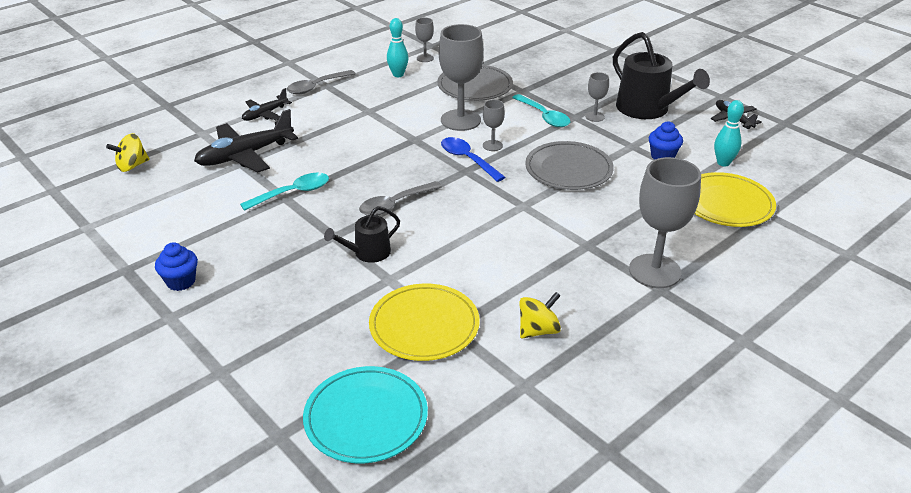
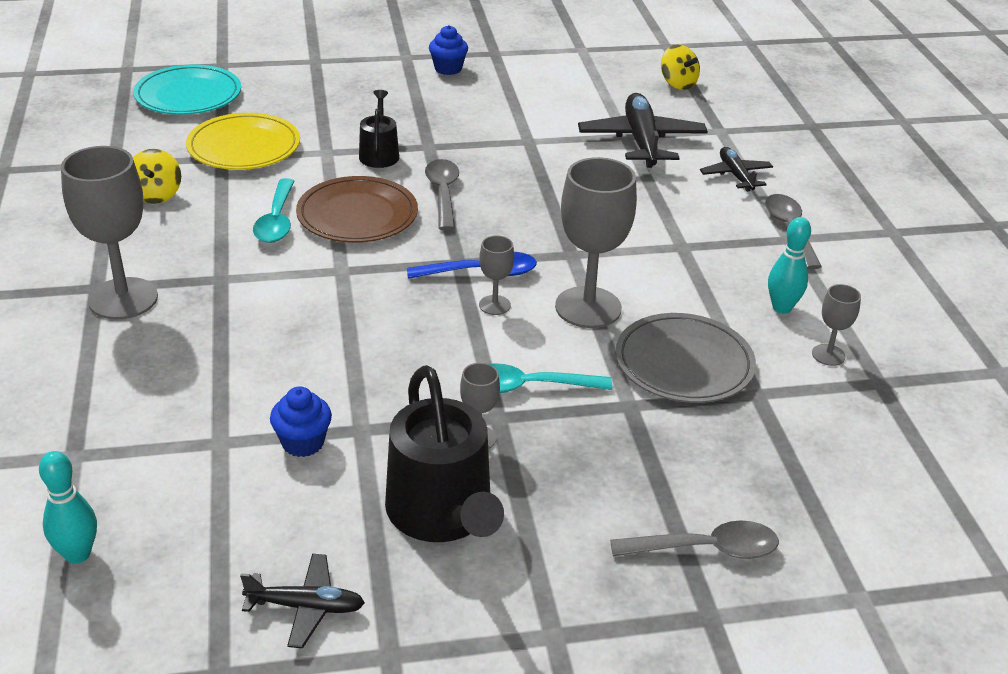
camera: 120 degrees right, 0 degrees up
(132, 166) = (677, 84): yellow spinning top -> yellow spinning top turned 150 degrees clockwise
(293, 193) = (532, 146): turquoise spoon -> turquoise spoon (276, 220)
(458, 226) = (357, 215): none -> brown plate
(568, 169) = (371, 339): grey plate -> none
(583, 57) = (706, 549): none -> grey spoon
(647, 109) = (442, 514): black watering can -> black watering can turned 105 degrees counterclockwise
(723, 163) = (216, 496): turquoise bowling pin -> turquoise bowling pin (77, 554)
(726, 203) = (139, 431): yellow plate -> none

